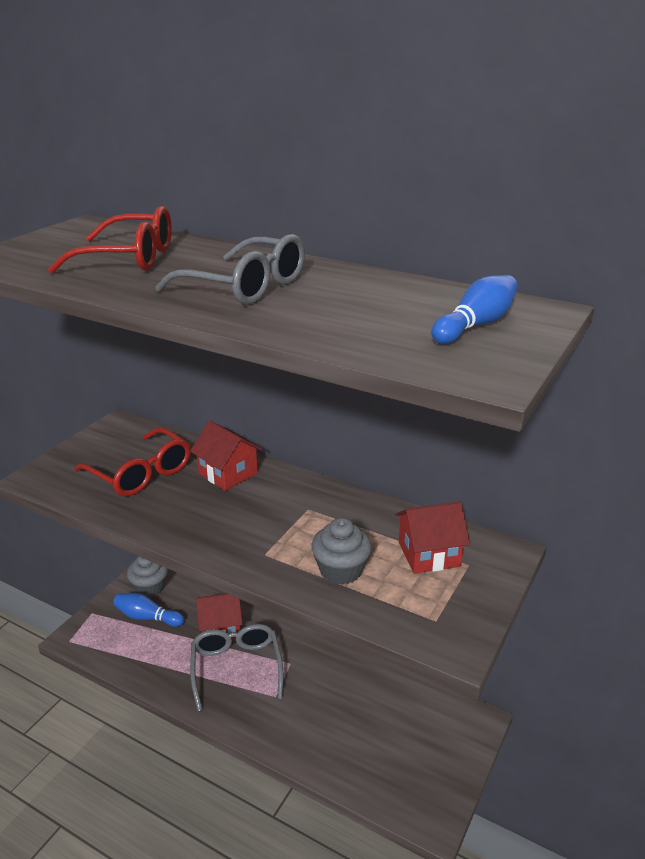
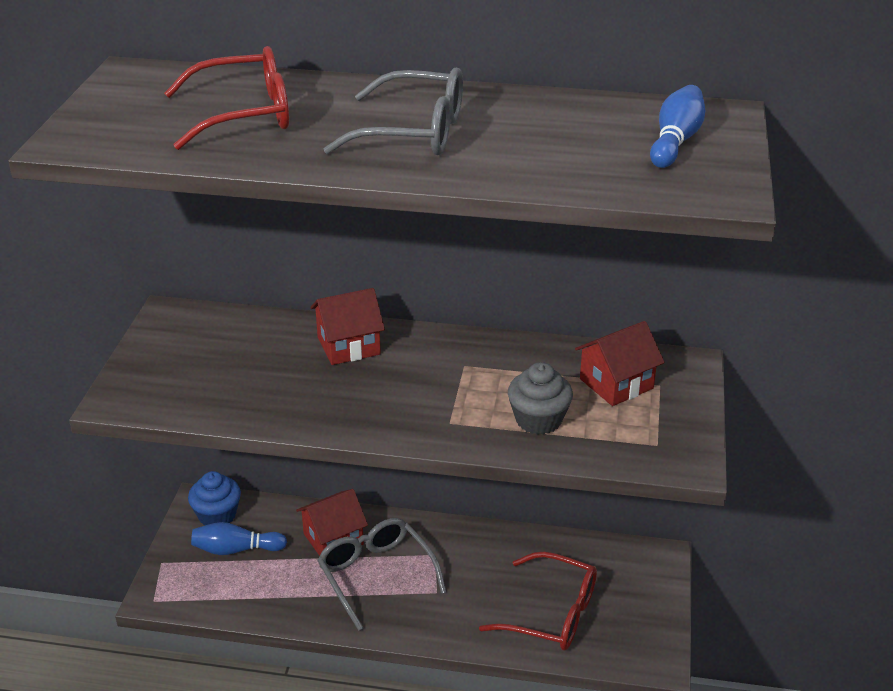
camera: 20 degrees left, 5 degrees up
(141, 473) = (246, 367): red glasses -> red glasses (552, 614)
(150, 587) = (217, 515): grey cupcake -> blue cupcake
(228, 473) = (348, 346): red house -> red house turned 45 degrees counterclockwise

